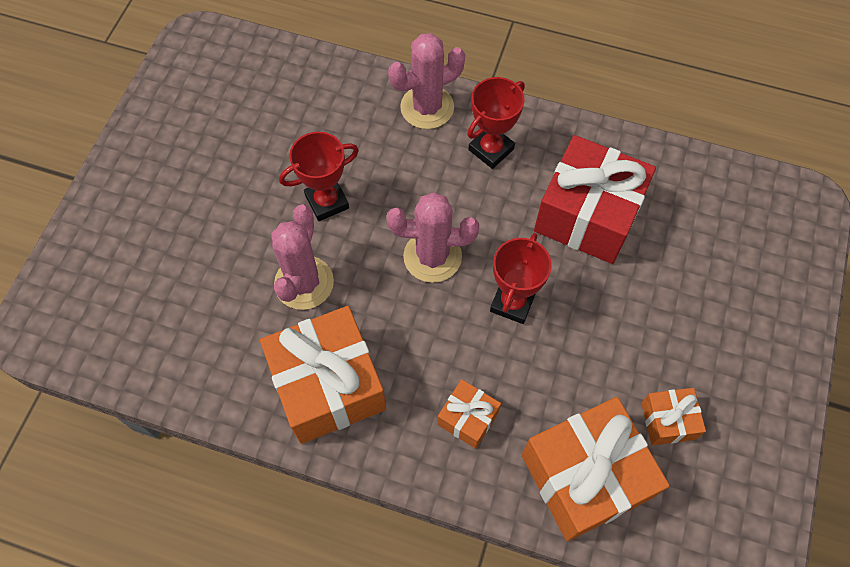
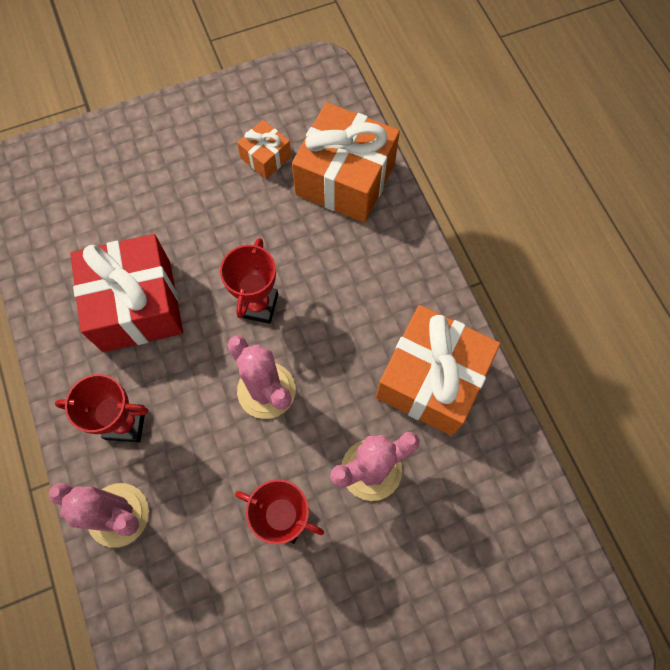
camera: 130 degrees left, 5 degrees up
(467, 418) = (370, 271): orange gift -> none
(512, 302) = (258, 305): red trophy -> red trophy turned 60 degrees counterclockwise

